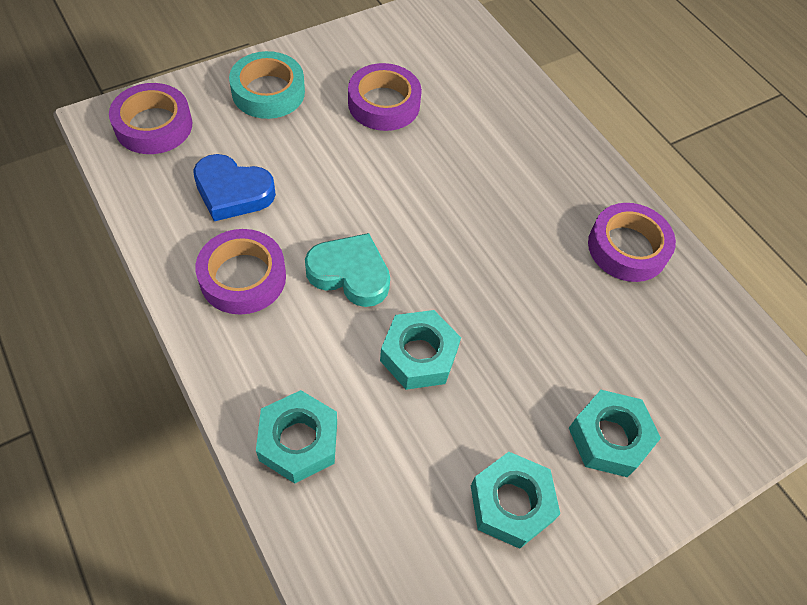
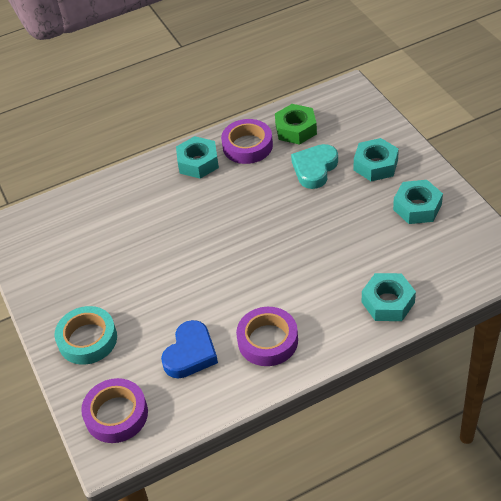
camera: 75 degrees left, 10 degrees down
(350, 274) = (265, 281): turquoise heart -> turquoise heart (314, 169)
(384, 104) = (109, 266): purple tape -> none
(418, 355) = (326, 246): turquoise nut -> turquoise nut (198, 163)
(677, 315) = (296, 129): none -> green nut

